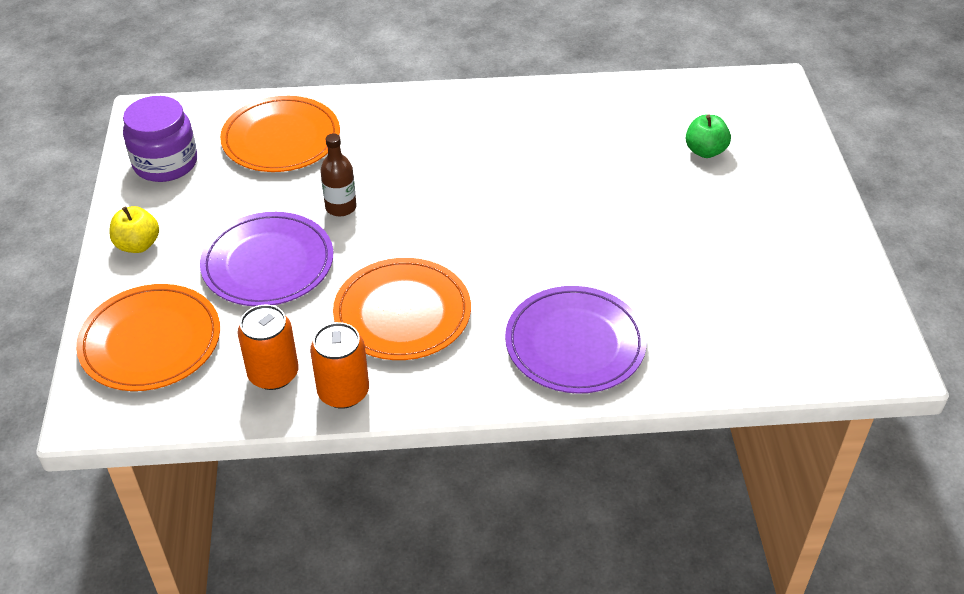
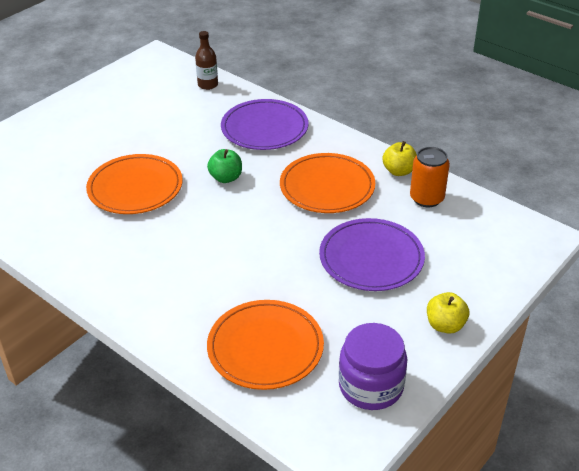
camera: 135 degrees left, 5 degrees down
(150, 342) = (483, 254): orange plate -> orange plate (135, 188)
(341, 207) = (287, 266): brown bottle -> brown bottle (208, 85)
(343, 392) = (399, 171): orange can -> yellow apple
(705, 151) = (47, 165): green apple -> green apple (226, 178)

